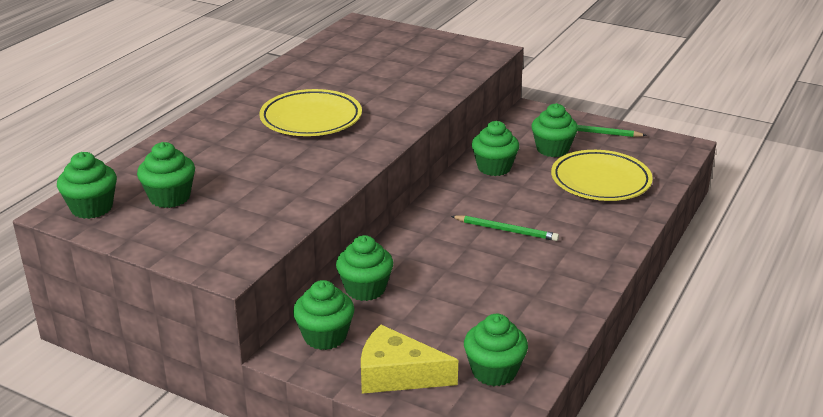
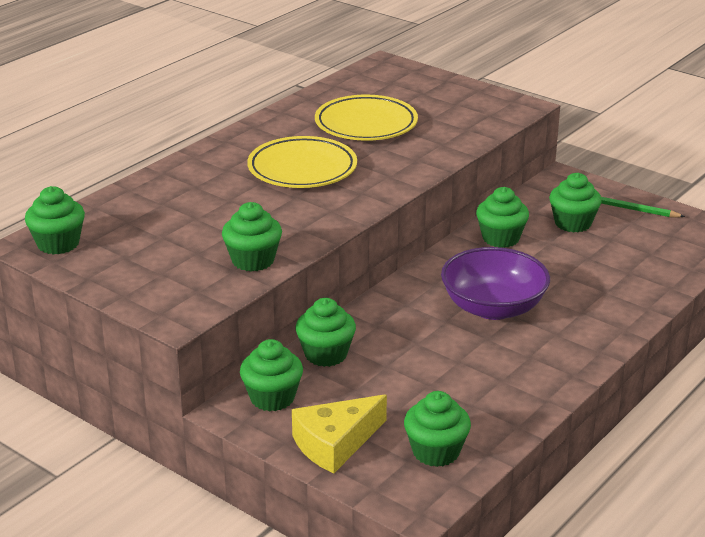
camera: 10 degrees right, 0 degrees up
(170, 197) = (137, 240): green cupcake -> green cupcake (253, 260)
(397, 374) = (335, 443): yellow cheese -> yellow cheese turned 60 degrees counterclockwise
(506, 230) = (493, 308): green pencil -> purple bowl
(600, 181) = (615, 264): yellow plate -> yellow plate (366, 124)

